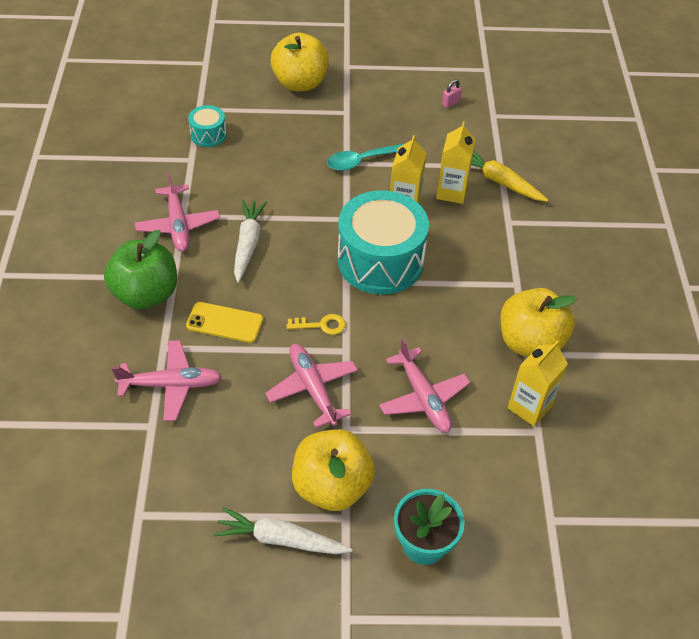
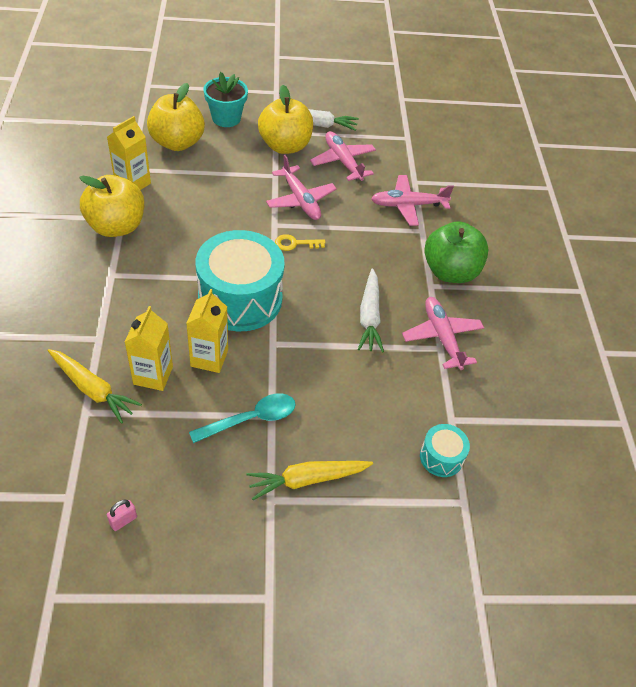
camera: 175 degrees right, 0 degrees up
(225, 323) = (377, 247): yellow phone -> none
(300, 83) = (336, 556): yellow apple -> yellow apple (177, 143)
(318, 122) = (307, 480): none -> yellow carrot
(423, 397) = (215, 192): pink plane -> pink plane (343, 162)

